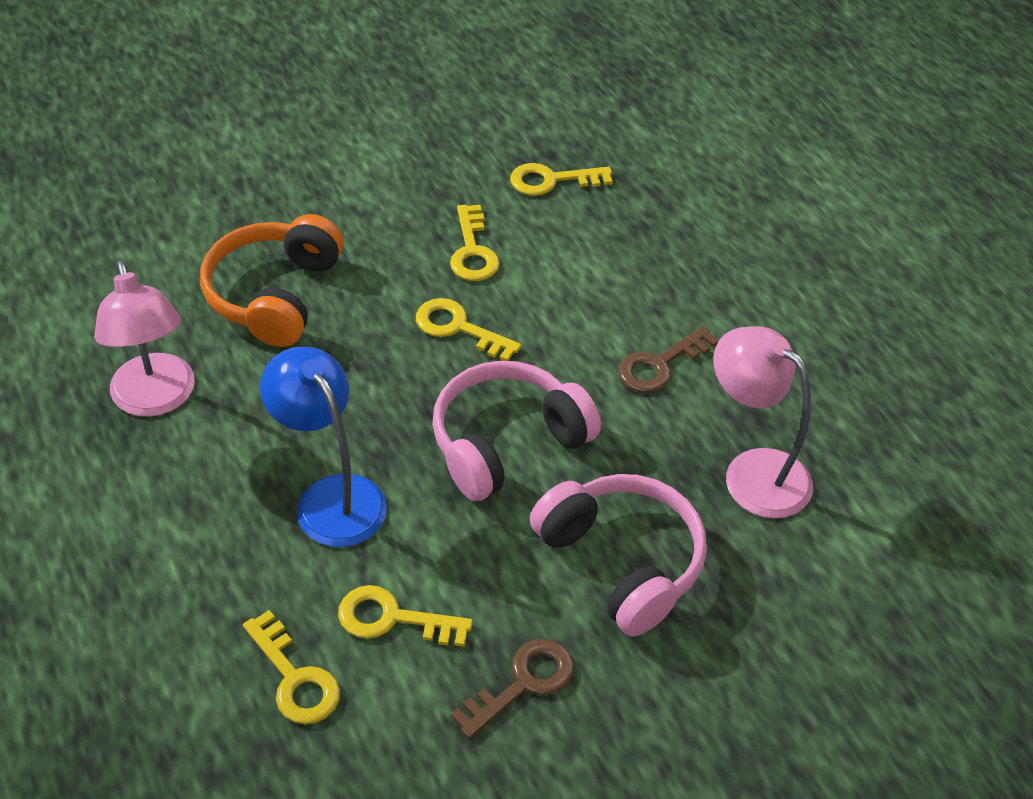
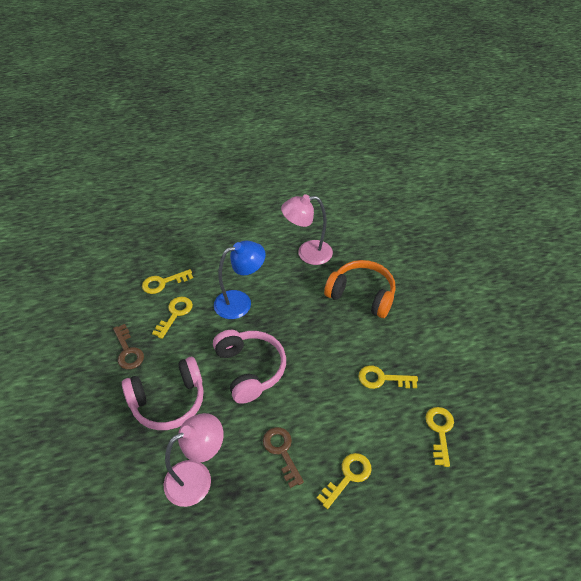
camera: 105 degrees right, 0 degrees up
(459, 328) = (327, 363): yellow key -> yellow key (348, 477)

